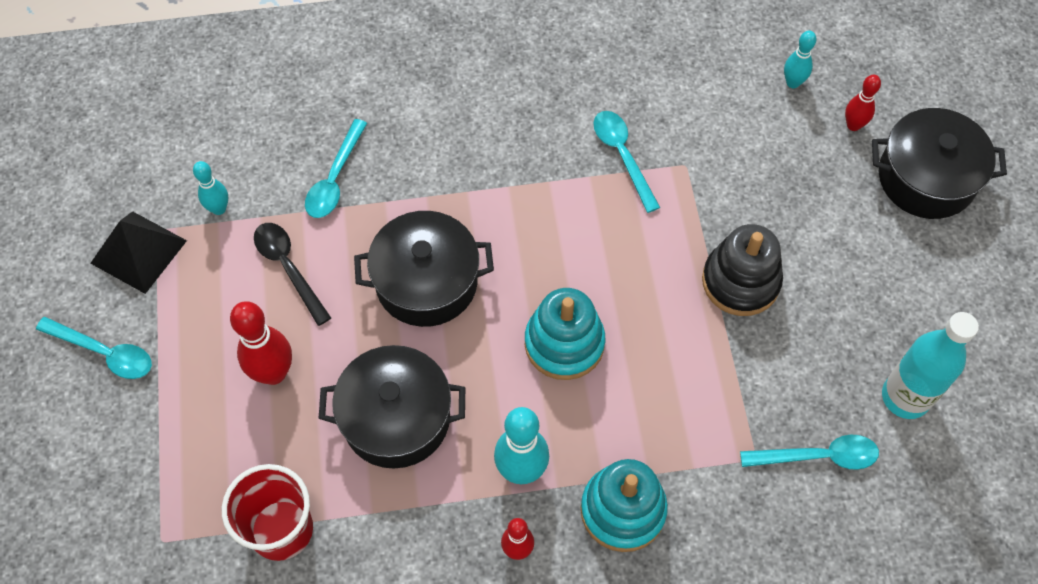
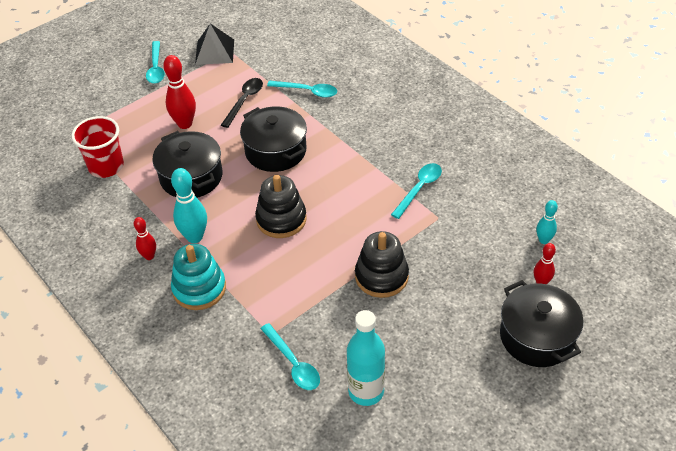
camera: 60 degrees right, 15 degrees down
(219, 209) = (258, 63): turquoise bowling pin -> none
(335, 178) = (307, 91): turquoise spoon -> turquoise spoon turned 150 degrees counterclockwise
(564, 343) = (281, 219): turquoise stacking toy -> black stacking toy

